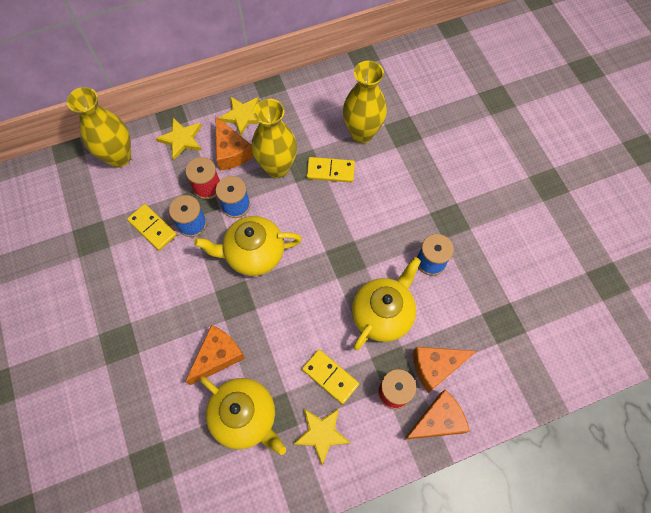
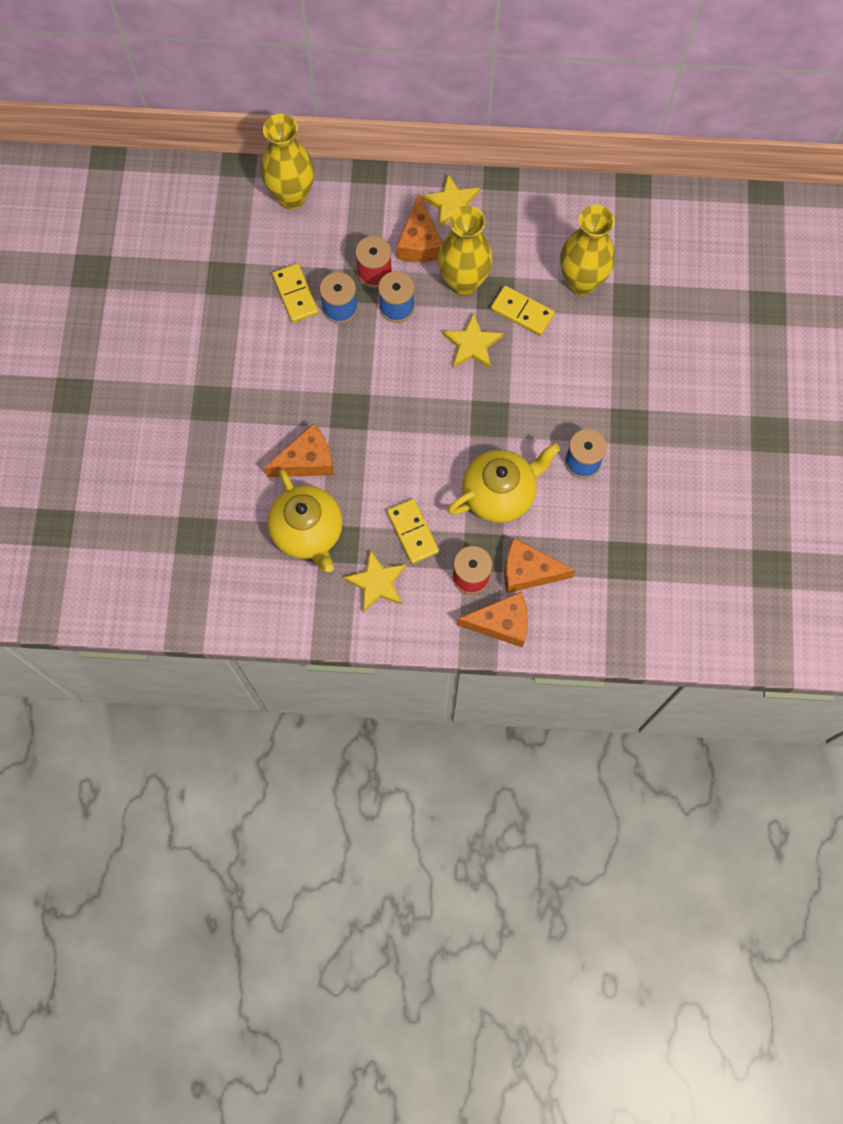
camera: 25 degrees right, 5 degrees up
(181, 139) = (370, 204): yellow star -> yellow star (472, 344)
(254, 254) = (392, 370): yellow teapot -> none

